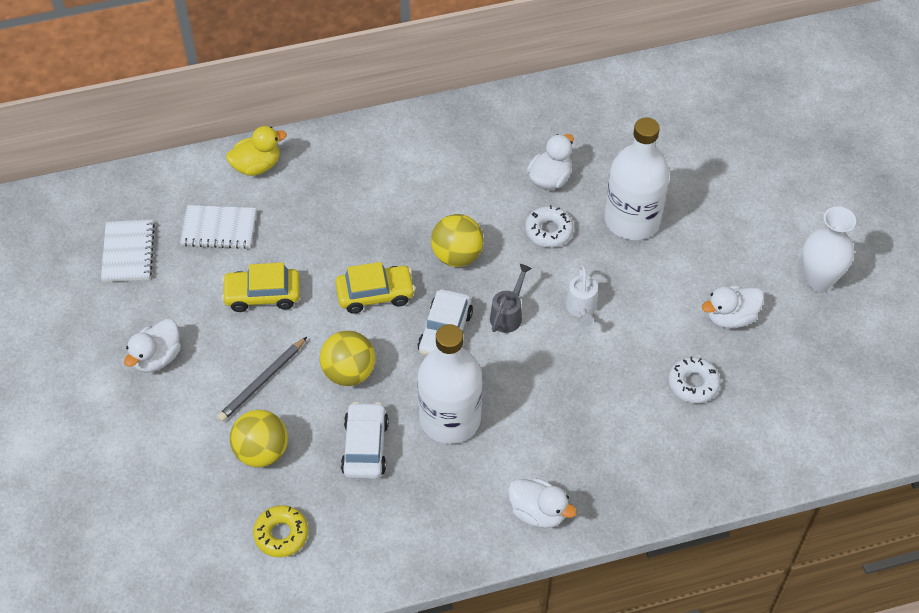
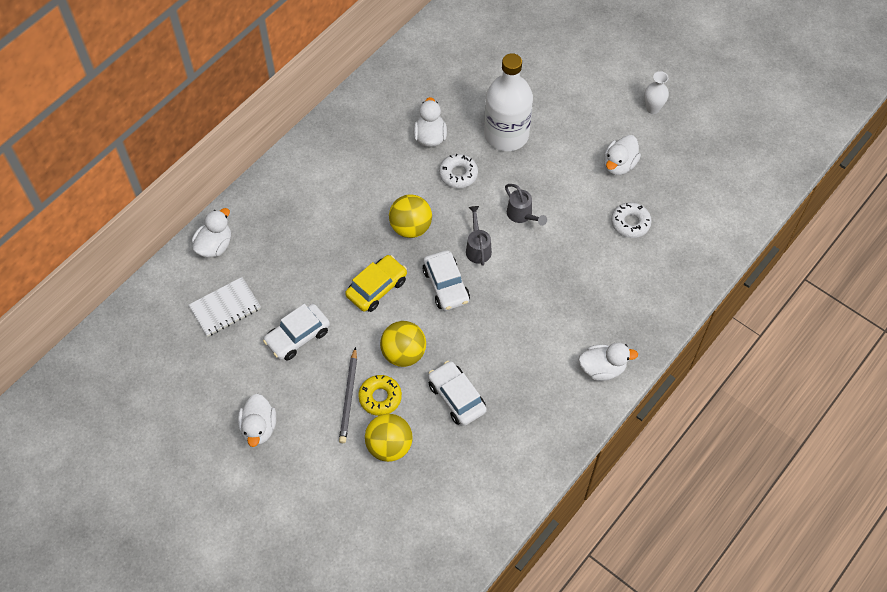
camera: 35 degrees left, 5 degrees up
(128, 252) = (171, 365): white notebook -> none
(257, 166) = (215, 245): yellow duck -> white duck
(262, 295) = (297, 336): yellow car -> white car
(281, 534) = (449, 493): yellow donut -> yellow donut (380, 397)
(450, 418) = (497, 342): white bottle -> none
(581, 308) = (522, 215): white watering can -> grey watering can
(818, 280) = (652, 108): white vase -> white vase, size x0.63

